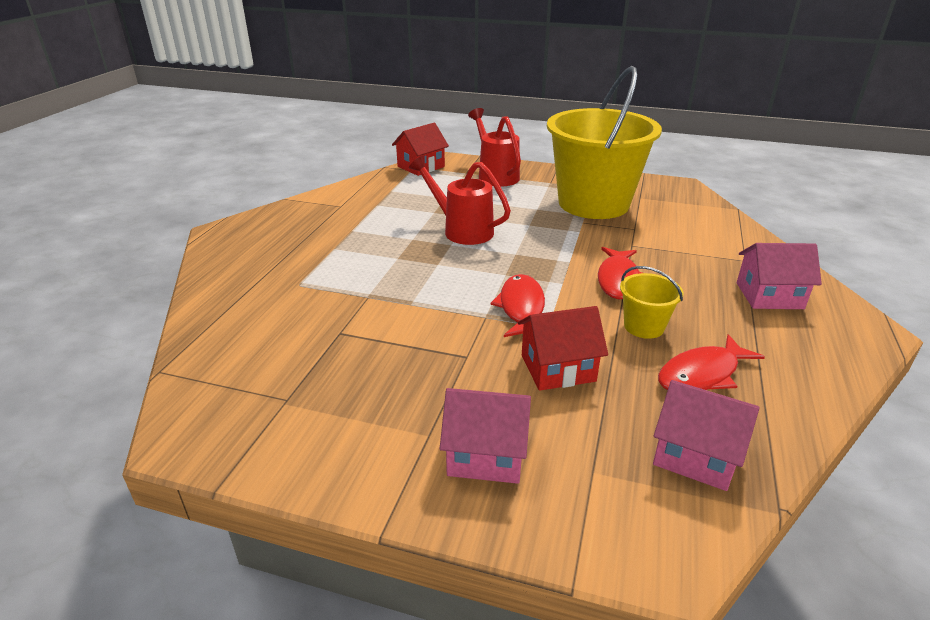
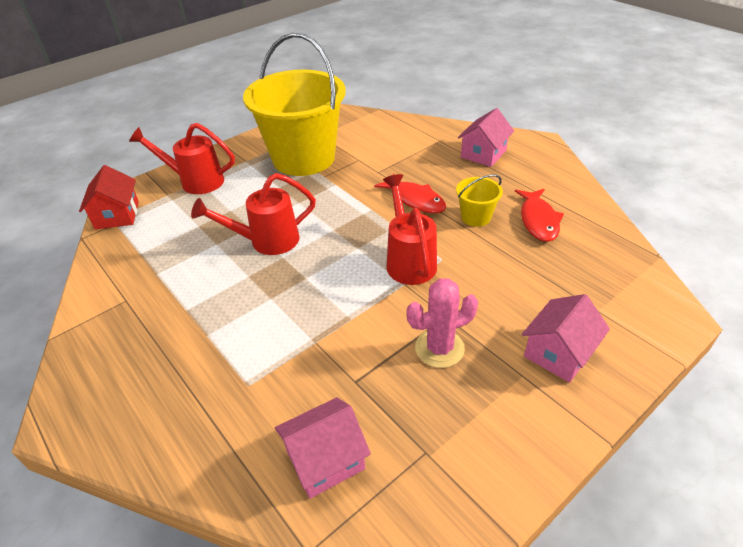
camera: 55 degrees left, 10 degrees up
(418, 366) = (439, 348): none -> pink cactus
(521, 308) = (409, 260): red fish -> red watering can
(558, 368) = (492, 277): red house -> none
(695, 455) = (605, 262): pink house -> pink house (325, 460)

